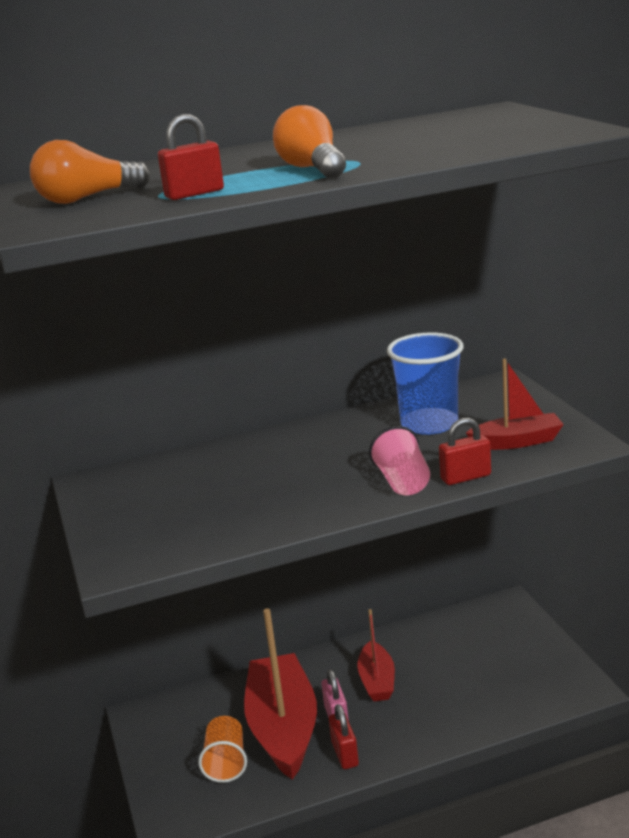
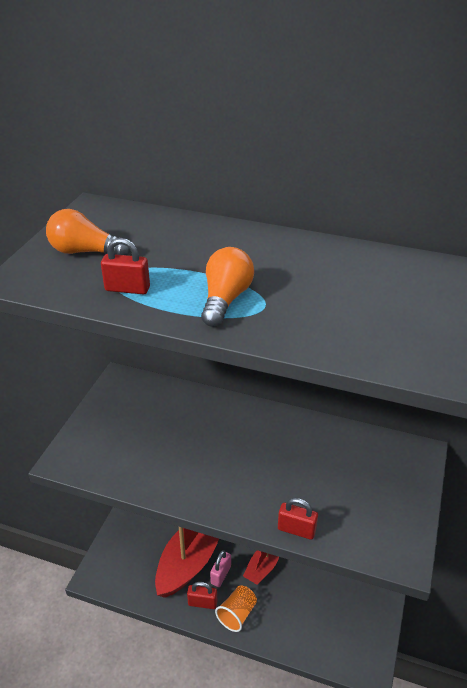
camera: 35 degrees right, 15 degrees up
(226, 763) = (146, 560): orange cup -> orange cup (237, 614)
(345, 754) = (202, 603): red padlock -> red padlock turned 75 degrees clockwise
(403, 482) = (258, 505): pink cup -> none
(429, 424) = (332, 461): blue cup -> none
(517, 442) = (363, 520): red boat -> none

